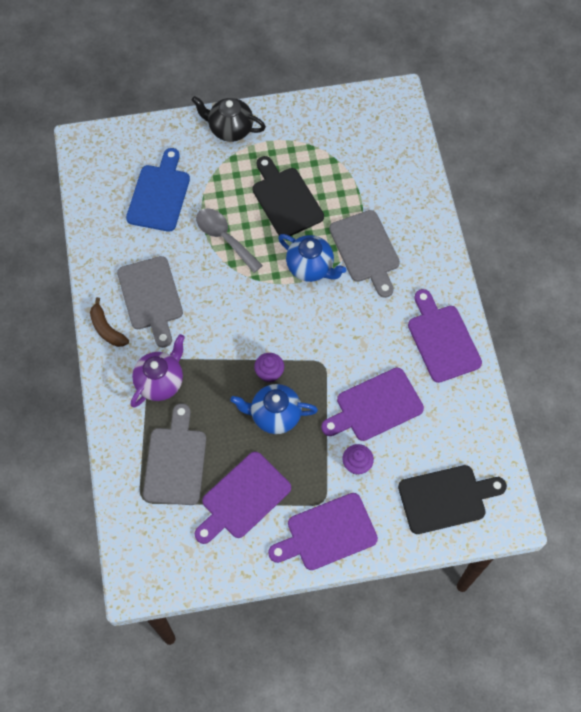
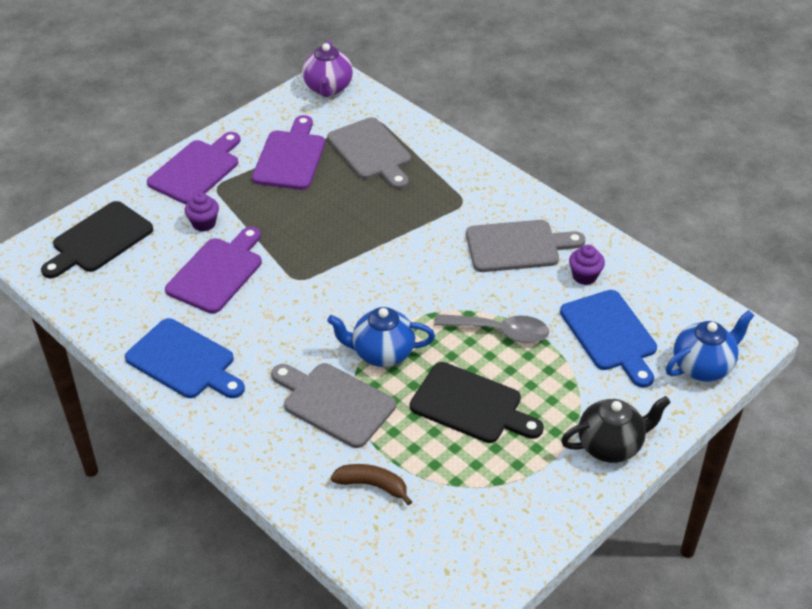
camera: 145 degrees right, 20 degrees down
(107, 329) = (530, 204): brown banana -> brown banana (372, 485)
(151, 297) = (517, 246): grey cutting board -> grey cutting board turned 135 degrees clockwise
(160, 382) = (439, 193): purple teapot -> purple teapot (328, 88)
(269, 373) = (344, 247): purple cupcake -> purple cupcake (584, 276)
(275, 415) = (311, 220): blue teapot -> blue teapot (703, 366)
(442, 340) = (184, 361): purple cutting board -> blue cutting board

